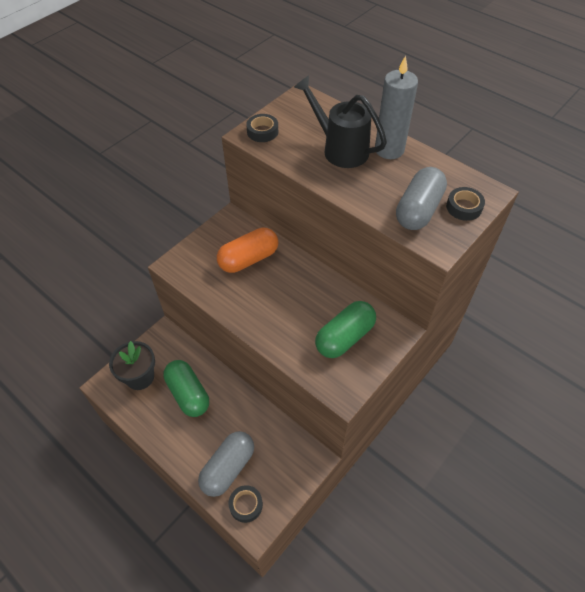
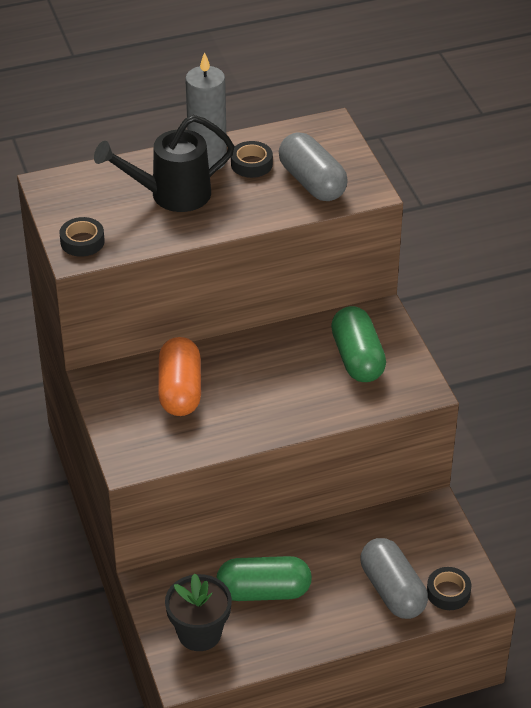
camera: 60 degrees left, 10 degrees down
(464, 207) = (335, 151): black tape -> black tape (251, 164)

